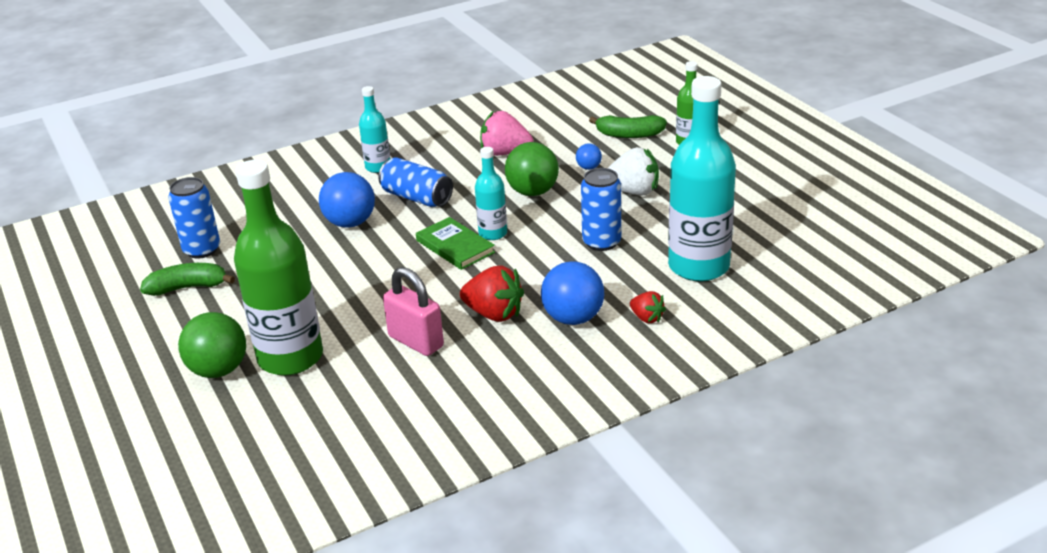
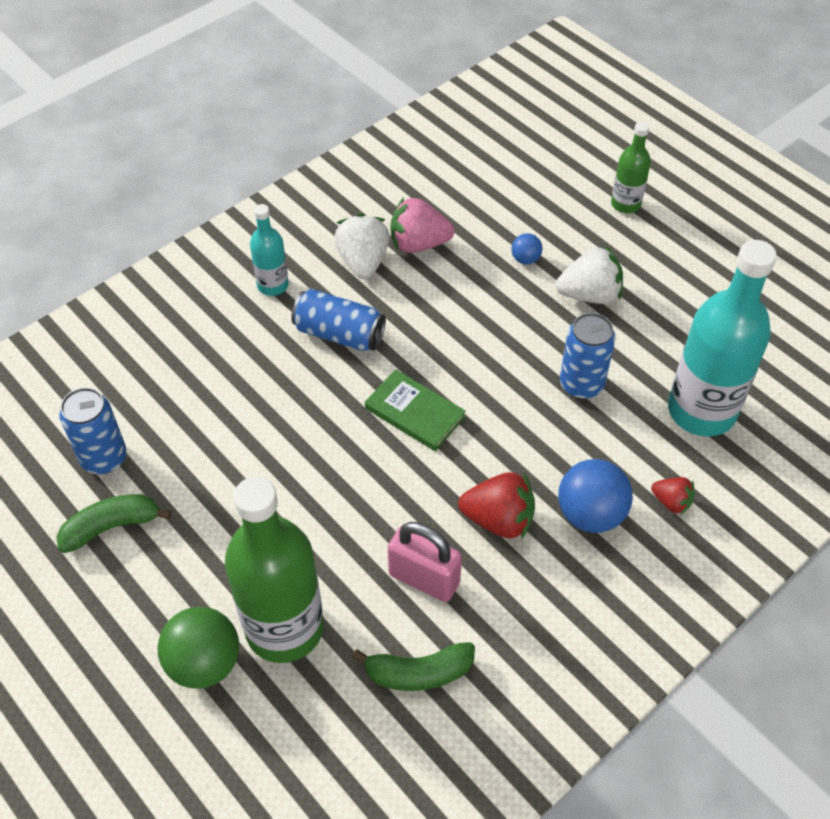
camera: 15 degrees left, 20 degrees up
(350, 223) = (273, 388): blue ball -> none
(455, 159) = (363, 262): none -> white strawberry
(493, 233) = (451, 385): turquoise bottle -> none
(532, 192) = (474, 308): green ball -> none
(629, 135) = (554, 197): green banana -> green banana (419, 672)

